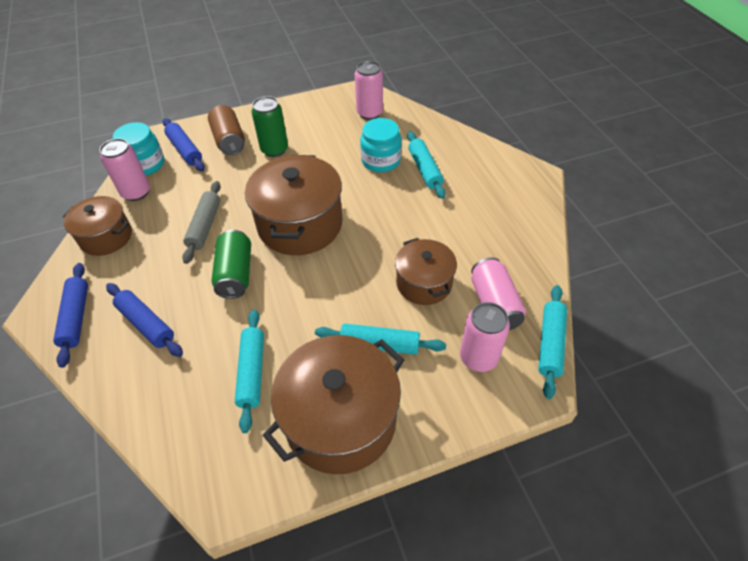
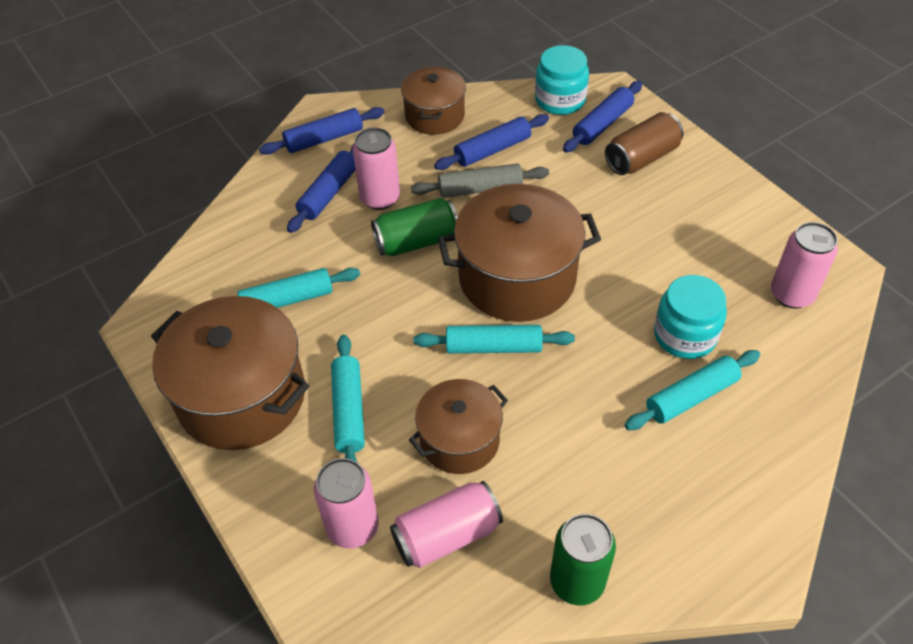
camera: 75 degrees right, 0 degrees up
(136, 192) = (510, 111): pink can -> pink can (380, 198)
(169, 211) = (492, 150): none -> blue rolling pin
(274, 149) = (647, 209): green can -> green can (577, 581)
(550, 344) = (395, 619): turquoise rolling pin -> turquoise rolling pin (493, 347)

